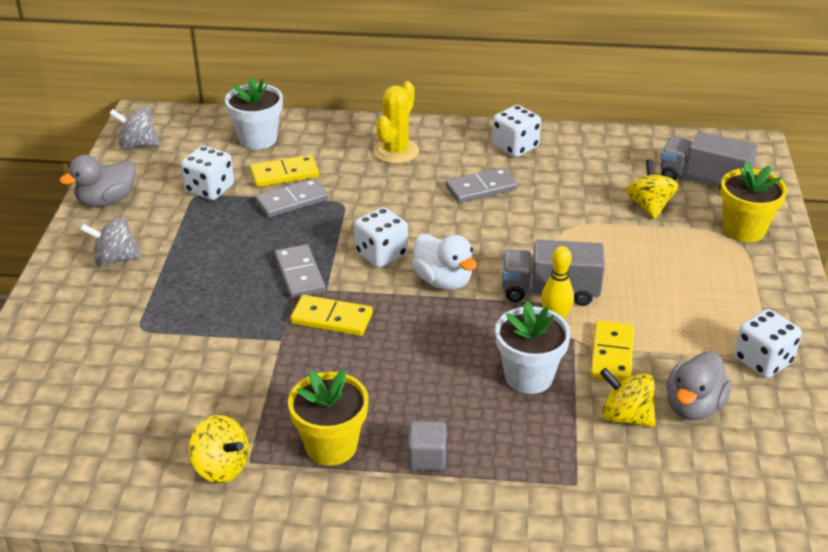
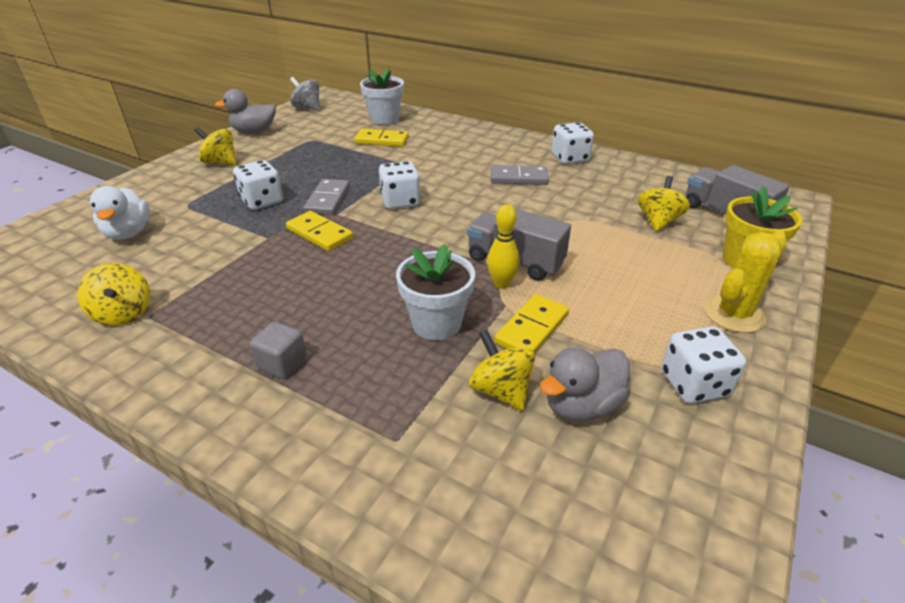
camera: 25 degrees right, 0 degrees up
(115, 259) = (220, 162): grey spinning top -> yellow spinning top
(210, 189) = (324, 138): white dice -> white dice (262, 201)
(292, 201) = (370, 156): grey domino -> none
(331, 446) = (218, 325): yellow flower pot -> none
(396, 151) = (473, 143): yellow cactus -> yellow cactus (733, 314)
(443, 281) = (430, 230): white duck -> white duck (128, 233)

